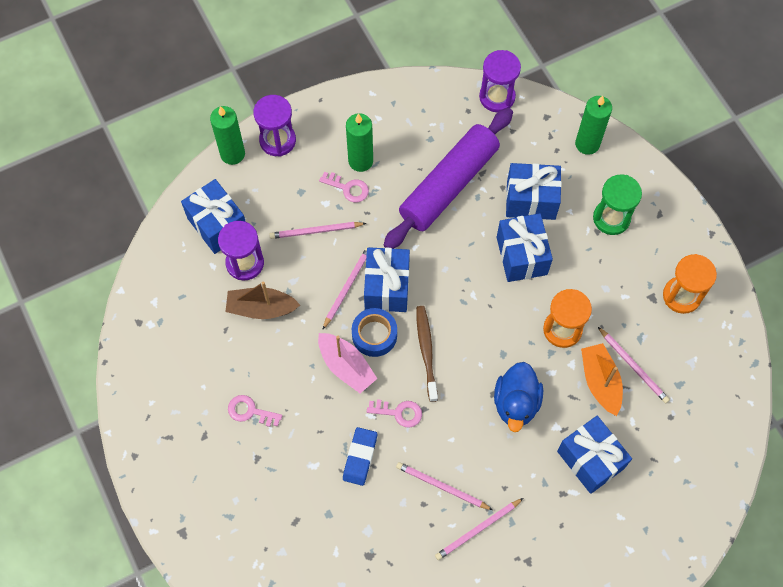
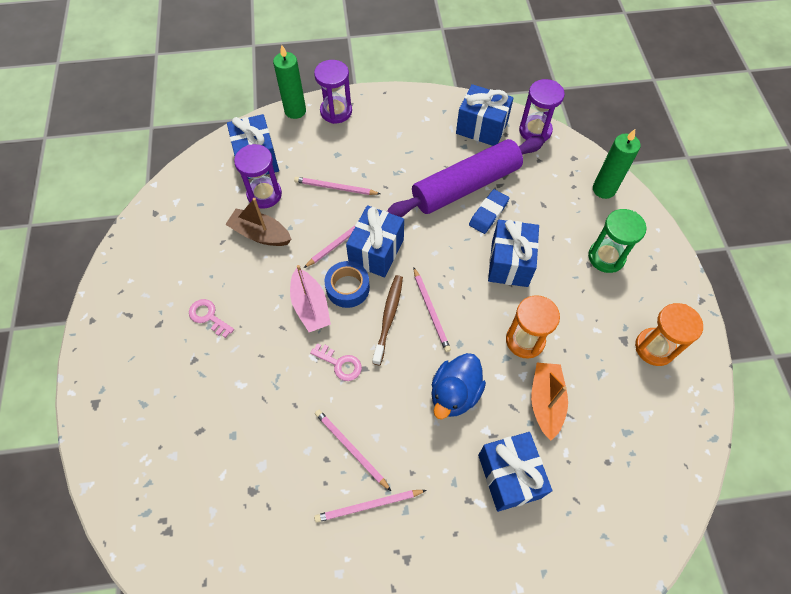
camera: 20 degrees right, 5 degrees down
(348, 188) = (378, 163): pink key -> none
(360, 161) = (397, 146): green candle -> none
(360, 457) = (286, 392): blue eraser -> blue eraser (488, 213)
(531, 200) = (535, 219): blue gift -> blue gift (481, 128)
(633, 366) = (584, 398): pink pencil -> pink pencil (431, 311)

